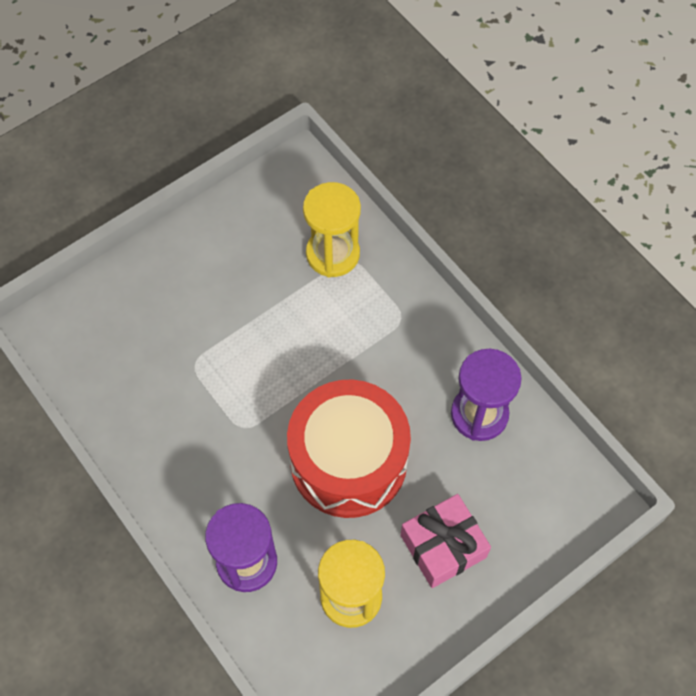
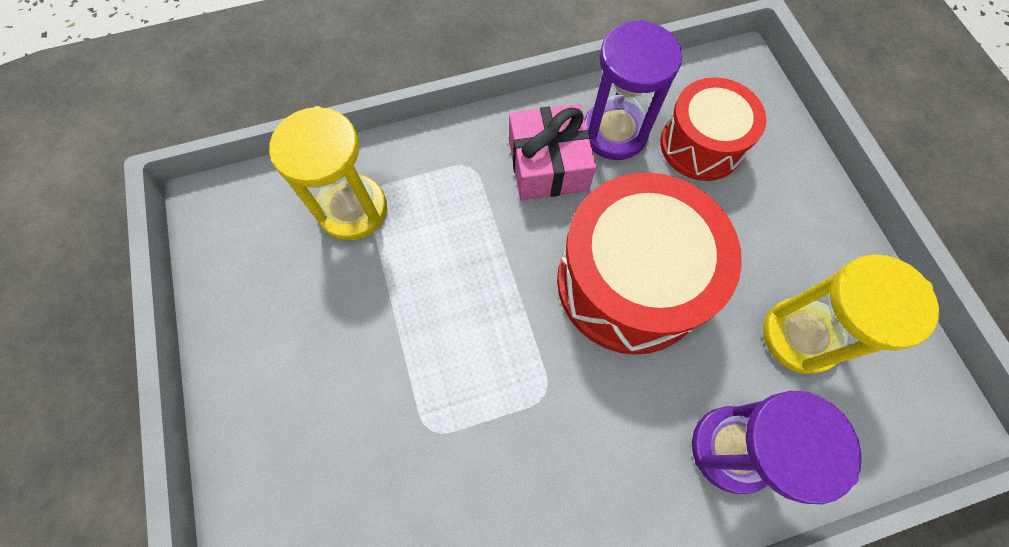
camera: 70 degrees left, 5 degrees up
(443, 546) = (757, 219): pink gift -> pink gift (548, 165)
(497, 486) = (701, 145): none -> red drum

